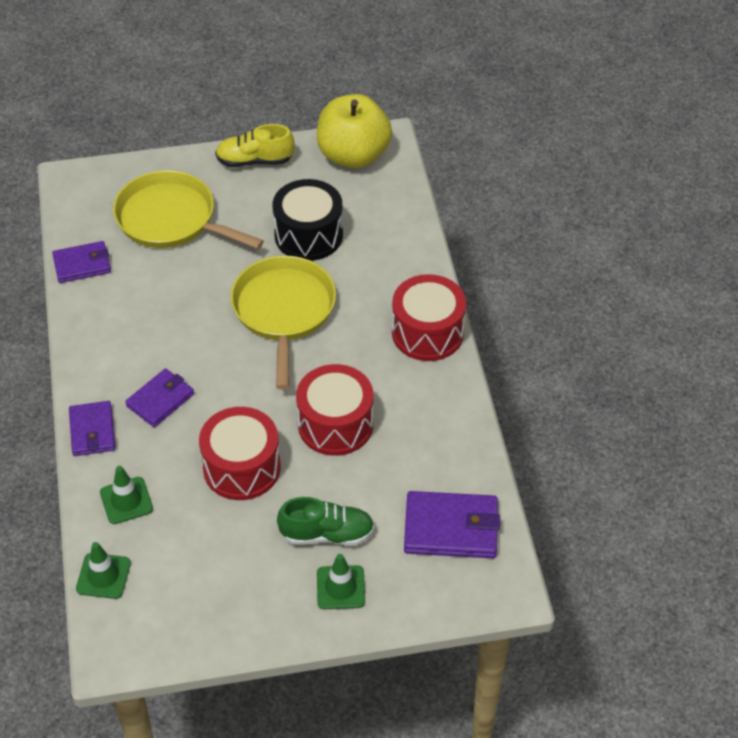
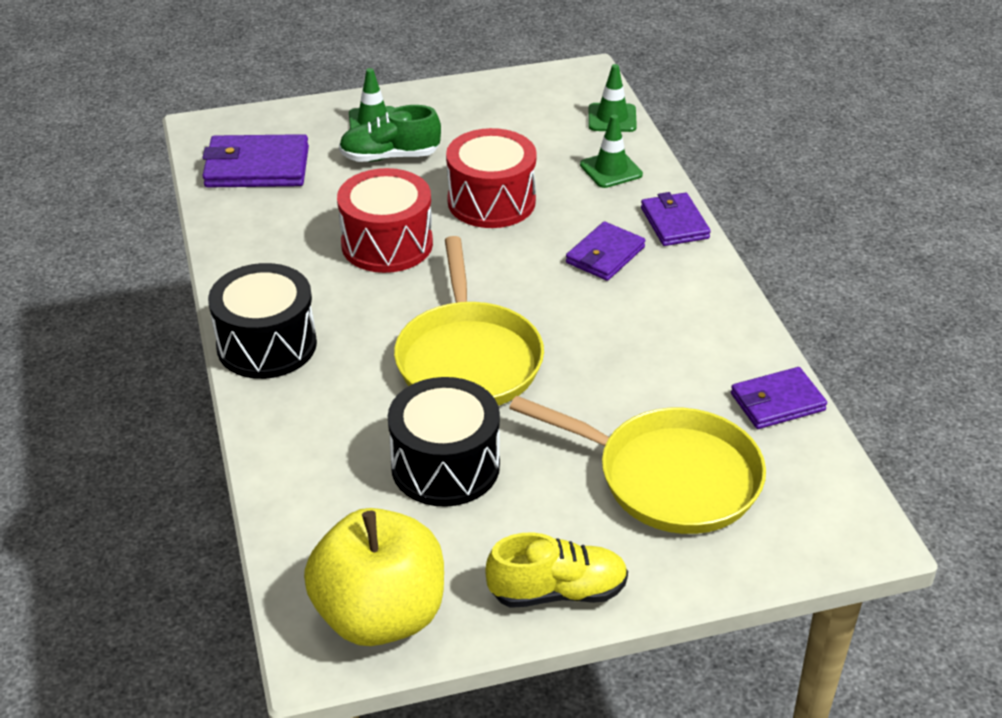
camera: 175 degrees right, 10 degrees down
(427, 333) = (267, 345): red drum -> black drum

